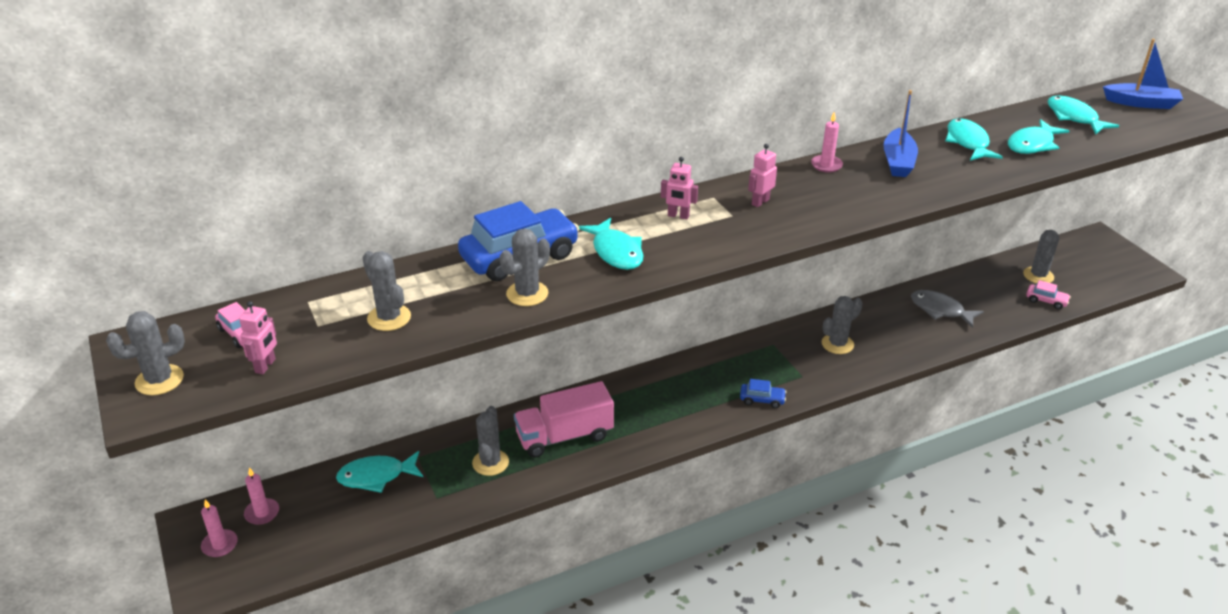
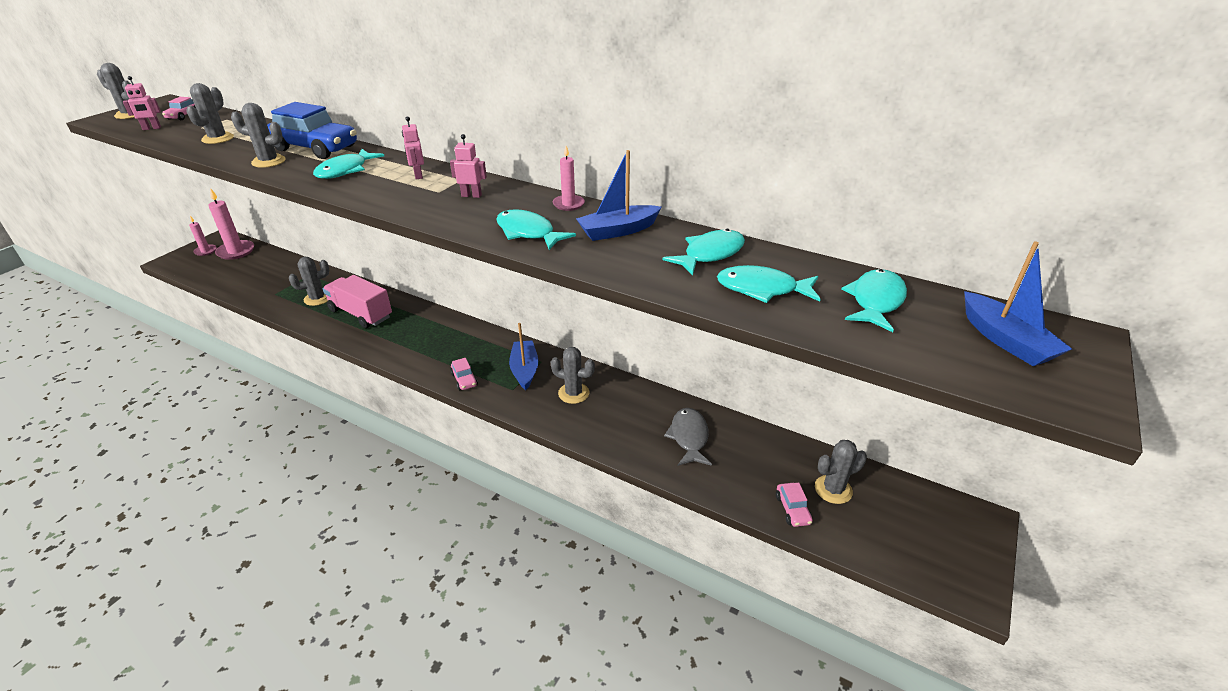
camera: 55 degrees right, 0 degrees up
(262, 513) = (236, 251): pink candle -> pink candle, size x1.72
(376, 476) = (283, 269): turquoise fish -> turquoise fish (528, 233)
(762, 400) = (464, 380): blue car -> pink car
(778, 359) = (524, 370): none -> blue boat

